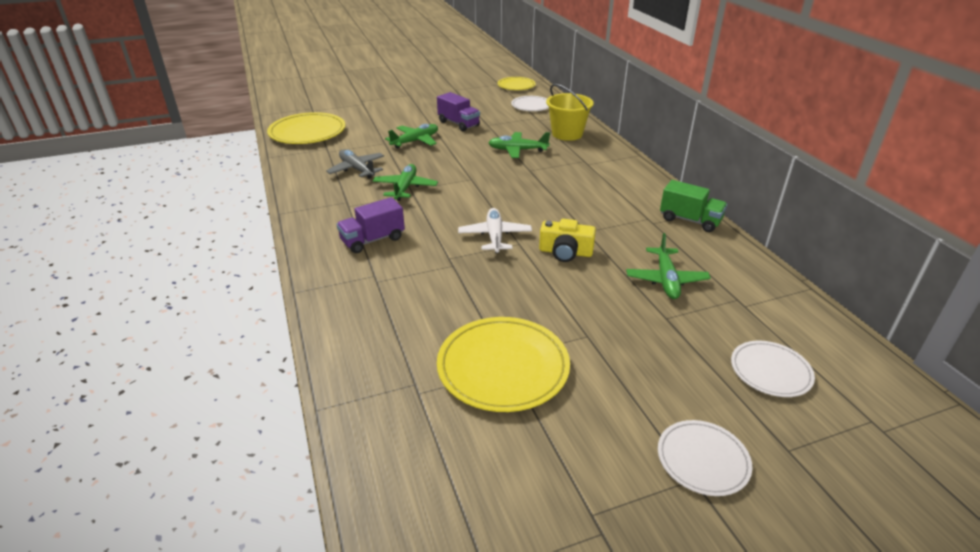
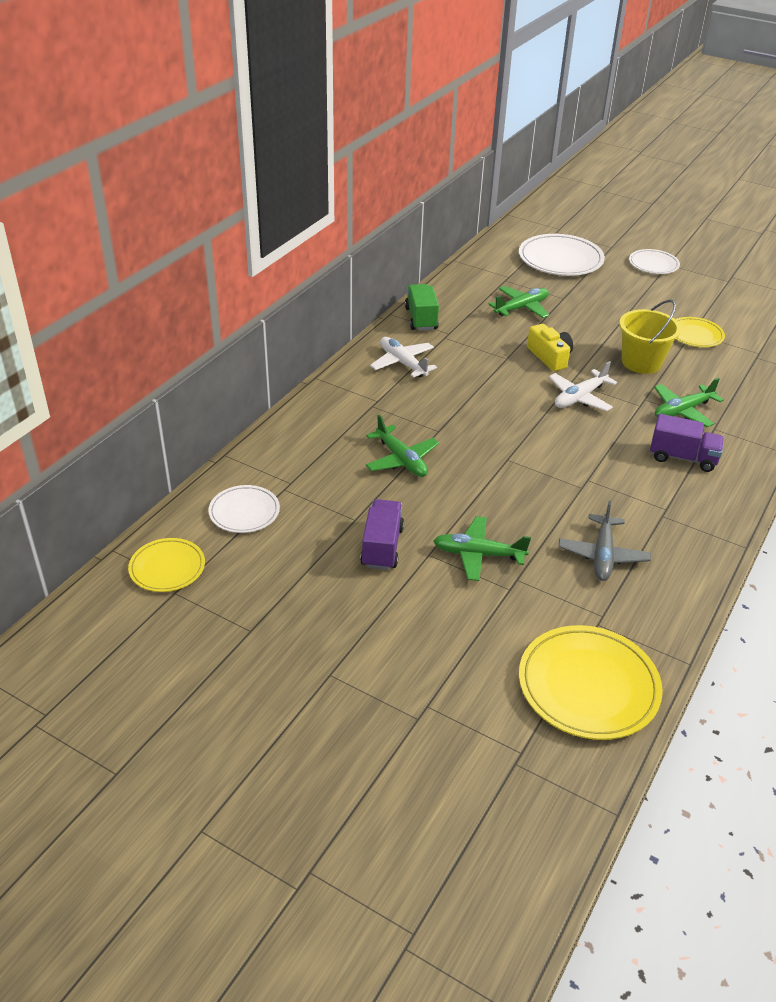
camera: 130 degrees left, 5 degrees up
(405, 188) = (584, 492): green plane -> green plane (682, 411)
(503, 367) = (695, 335): yellow plate -> yellow plate, size x0.59
(567, 134) = (312, 443): yellow bucket -> yellow bucket (641, 362)
(626, 188) = (402, 363): none -> white plane
(770, 371) = (560, 259): white plate -> white plate, size x1.70

